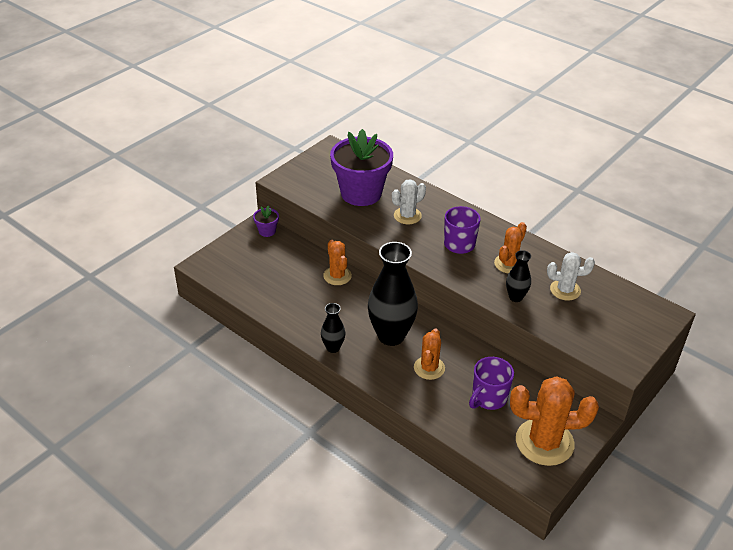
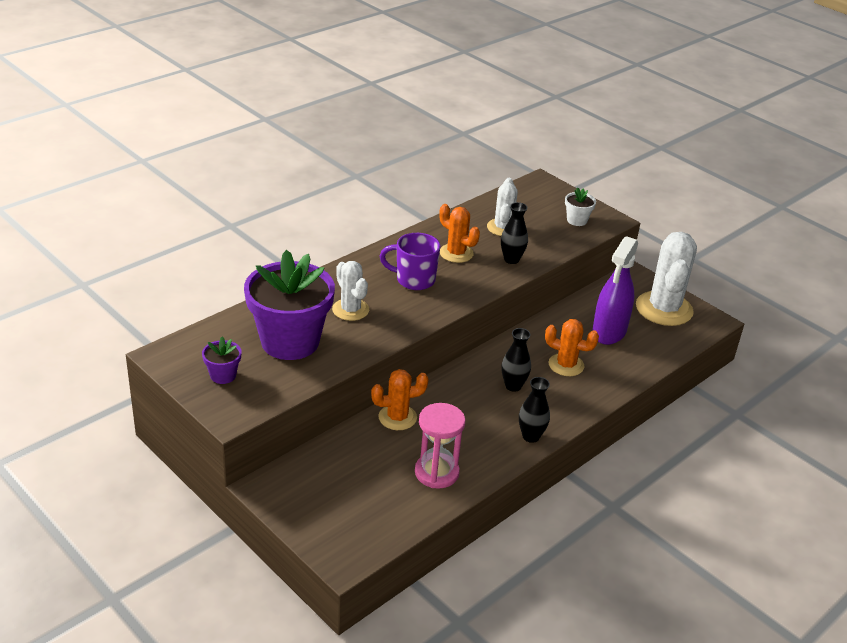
camera: 85 degrees left, 5 degrees down
(267, 231) = (281, 478): purple flower pot -> purple flower pot (223, 375)
(284, 299) = (436, 472): none -> pink hourglass
(391, 336) = (513, 386): black vase -> black vase, size x0.49
(488, 398) = (609, 332): purple mug -> purple spray bottle
(544, 442) = (664, 309): orange cactus -> white cactus
(607, 340) = (577, 220): none -> white flower pot

